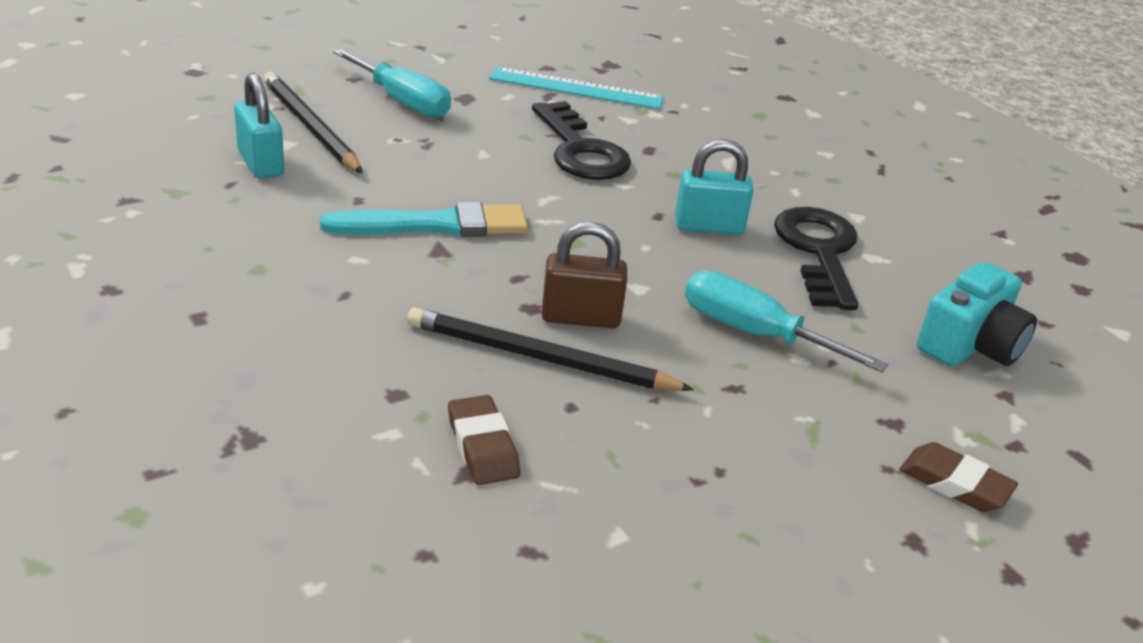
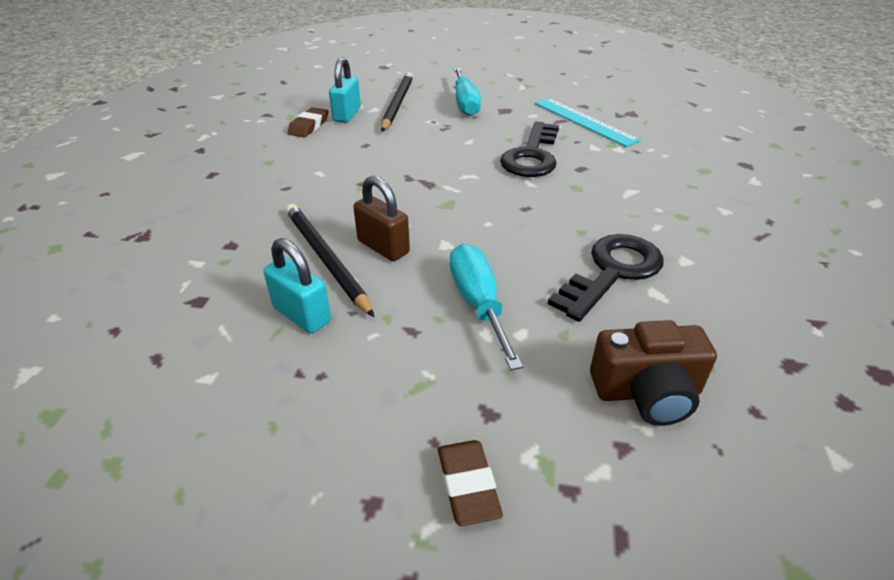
camera: 45 degrees right, 5 degrees up
(436, 225) = (383, 169): turquoise brush -> none
(482, 446) = (224, 291): brown eraser -> brown eraser (309, 126)
(709, 227) = (551, 226): turquoise padlock -> turquoise padlock (302, 314)
(970, 345) = (647, 392): turquoise camera -> brown camera

